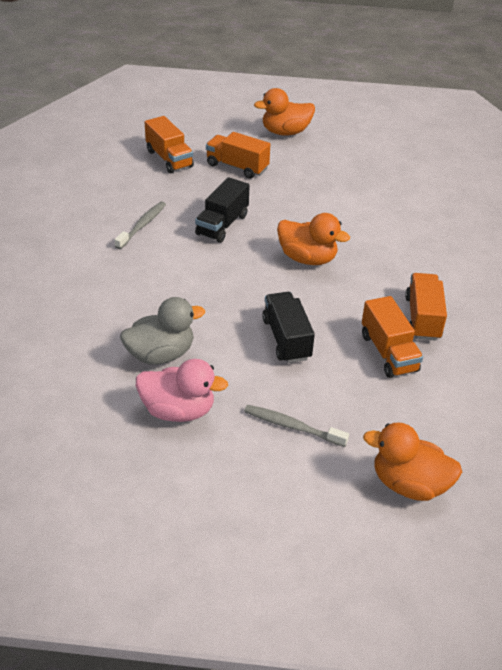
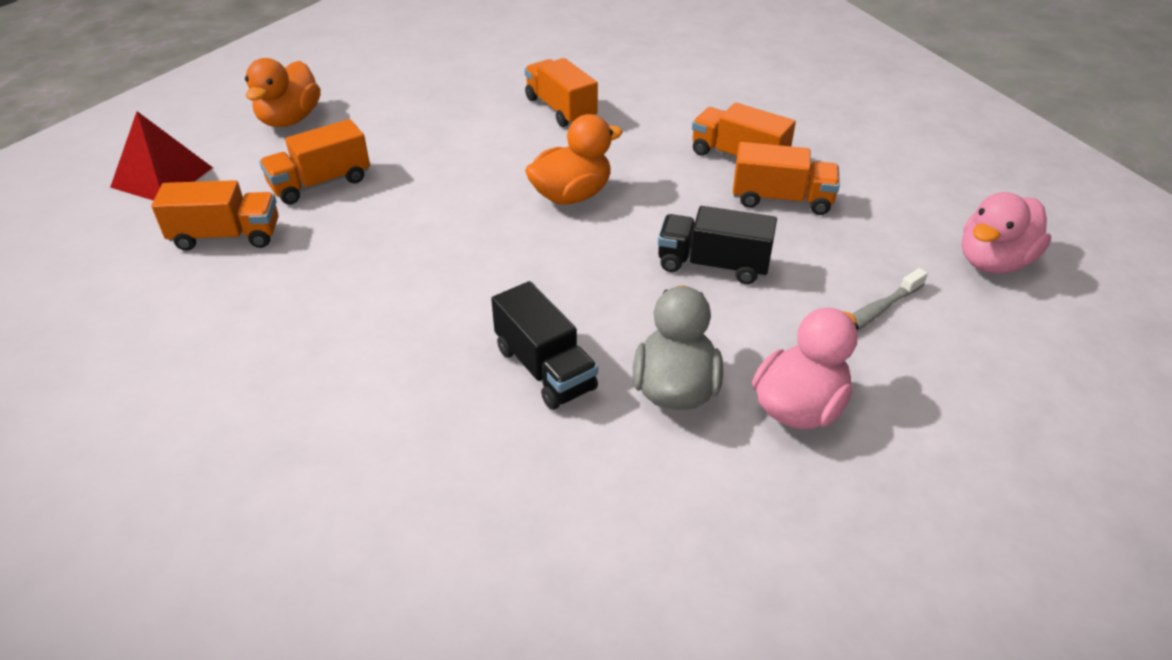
camera: 60 degrees left, 0 degrees up
(142, 225) = (364, 315): grey toothbrush -> none
(199, 119) = (162, 177): none -> red pyramid
(222, 225) = (438, 239): black truck -> black truck (545, 369)
(399, 222) = (560, 109): none -> orange truck
(409, 484) = (993, 262): orange duck -> pink duck

